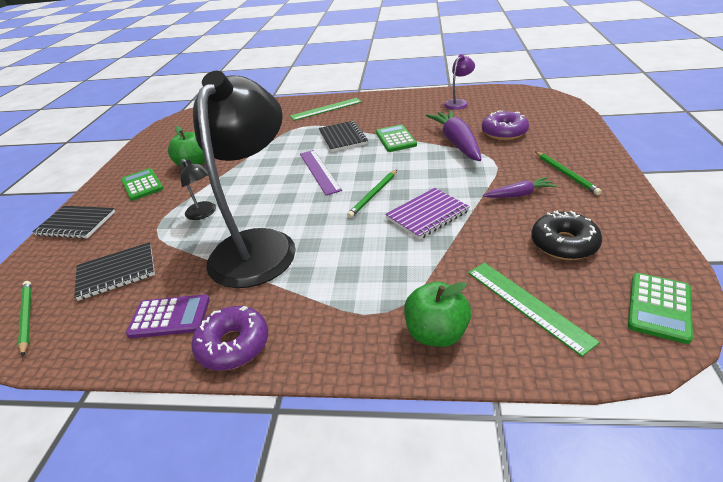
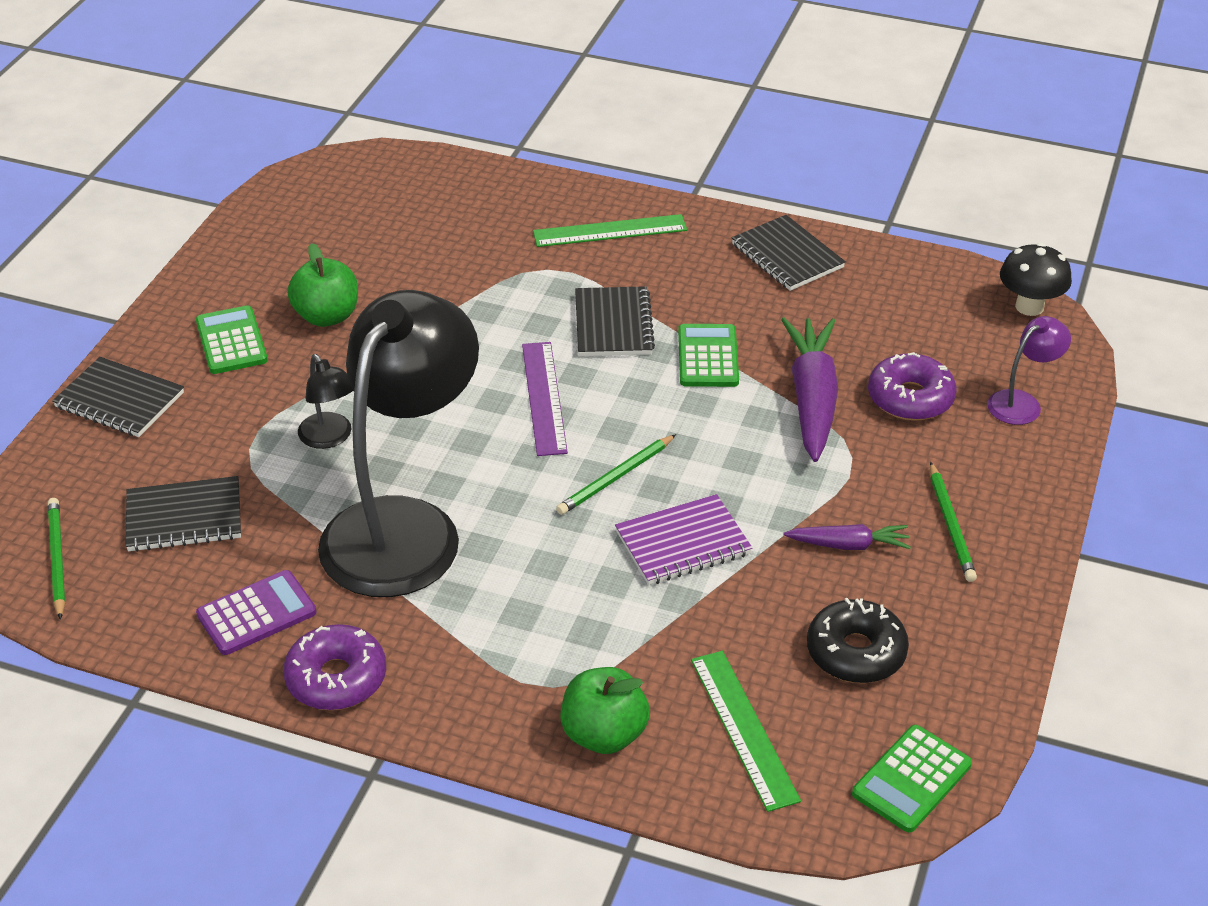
camera: 10 degrees right, 5 degrees up
(170, 317) = (256, 613): purple calculator -> purple calculator turned 45 degrees counterclockwise
(412, 100) = (787, 256): none -> black notebook
(458, 103) = (873, 291): purple lamp -> purple lamp (1022, 402)
(532, 93) = (1029, 306): none -> black mushroom

